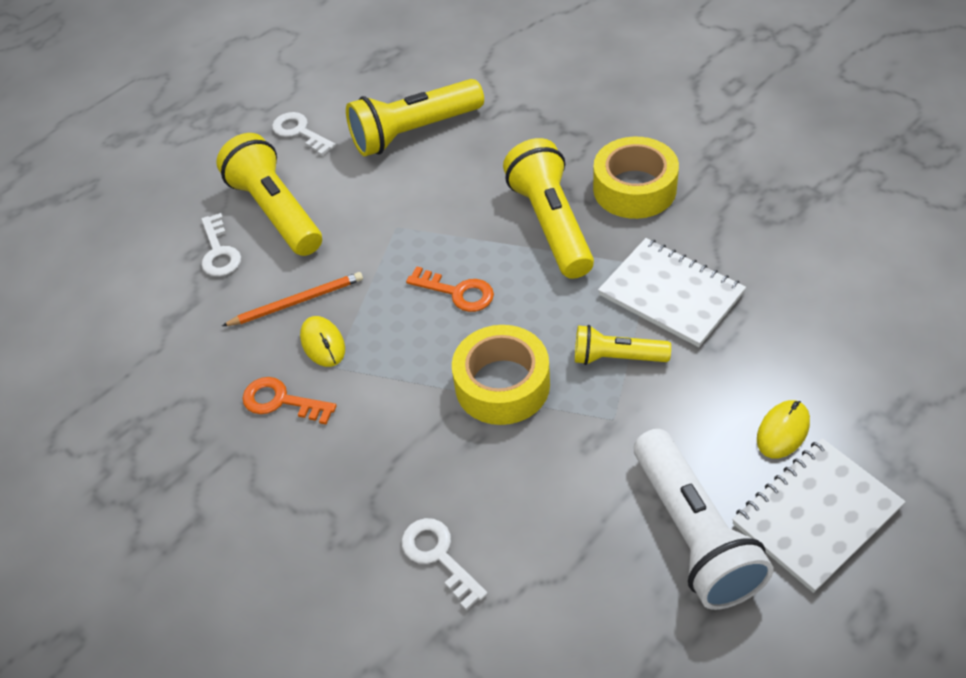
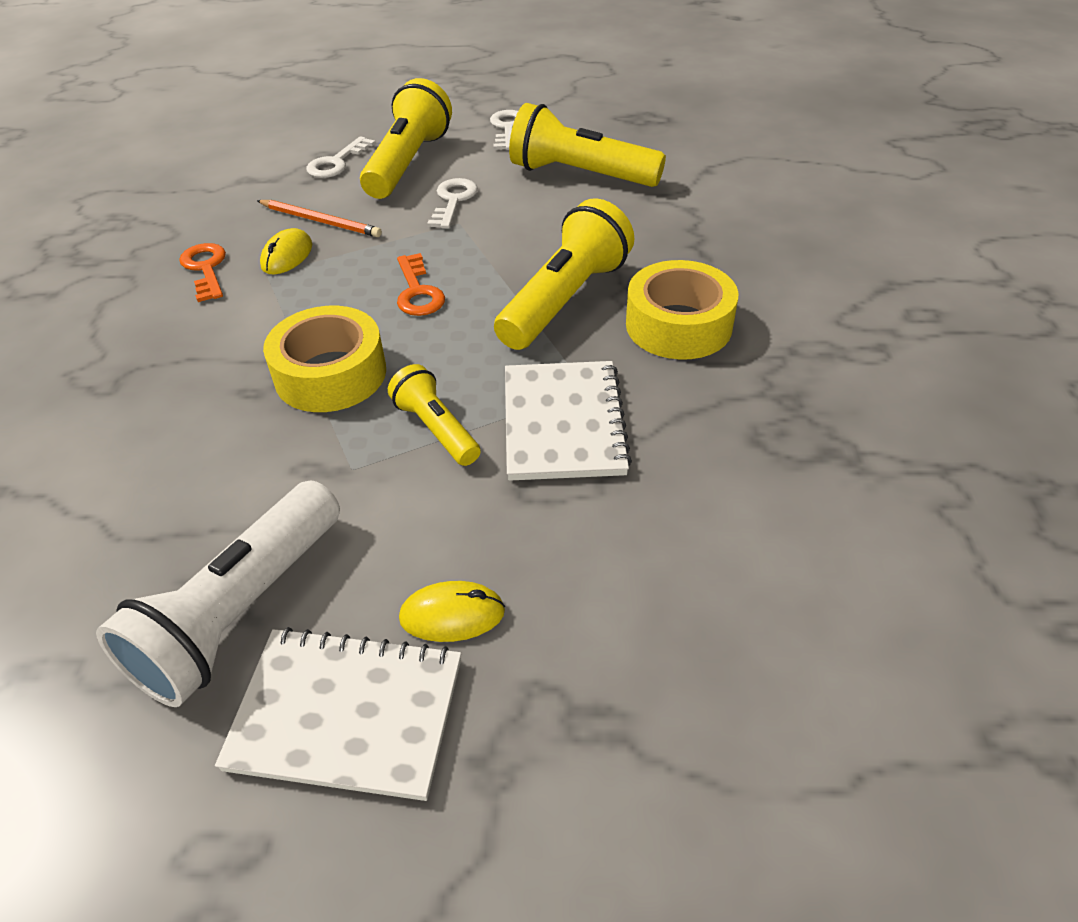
camera: 45 degrees right, 5 degrees down
(439, 556) = (92, 441): white key -> white key (453, 201)

